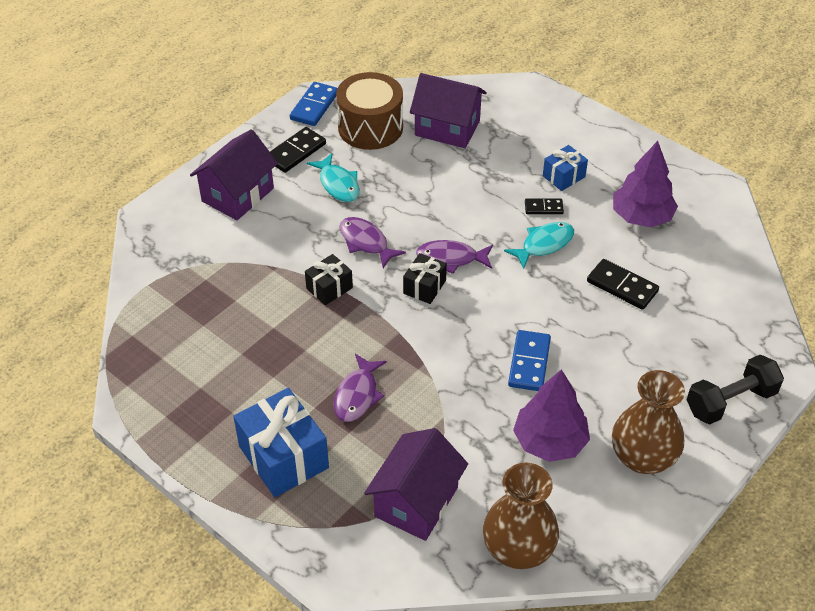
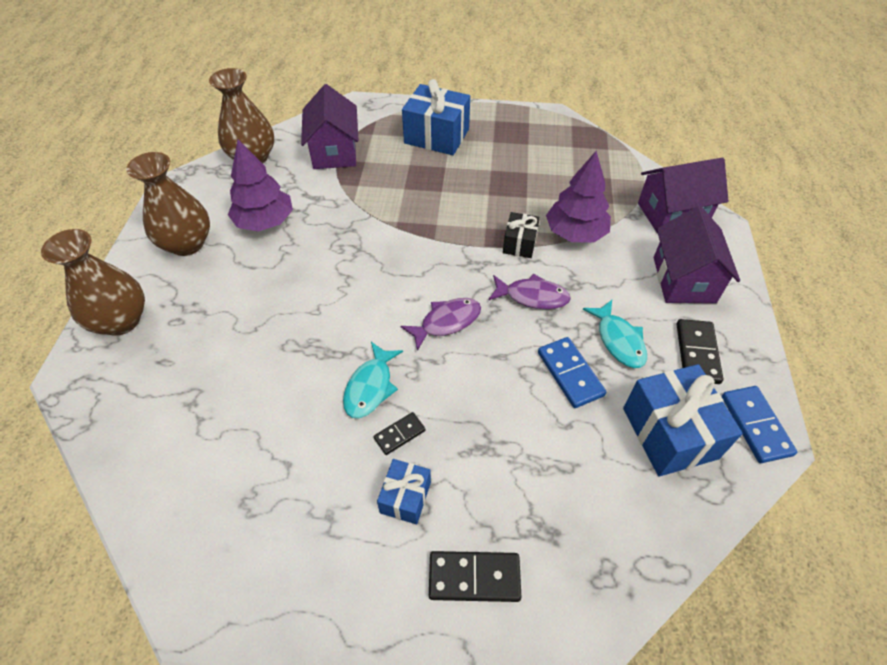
camera: 145 degrees right, 5 degrees up
(338, 184) = (618, 340): turquoise fish -> turquoise fish turned 135 degrees counterclockwise
(357, 395) = (424, 186): purple fish -> none
(370, 127) = (669, 433): brown drum -> blue gift
(424, 287) = (446, 284): black gift -> none
(447, 128) = (592, 489): purple house -> purple house (672, 213)
(529, 363) = (314, 267): blue domino -> blue domino (570, 374)
(622, 286) = (265, 382): black domino -> black domino (474, 577)
(641, 217) = (282, 489): purple tree -> purple tree (575, 233)
(730, 401) = (121, 320): black dumbbell -> brown vase

